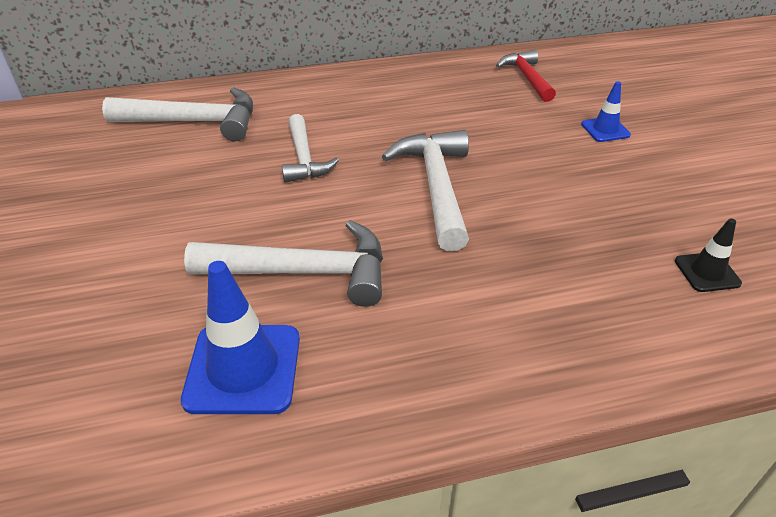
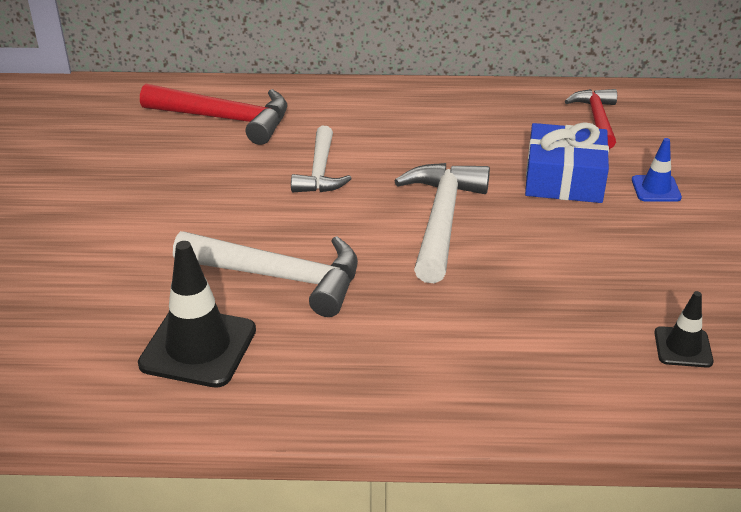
camera: 15 degrees right, 5 degrees down
(195, 122) = (226, 119): white hammer -> red hammer
(243, 368) = (198, 347): blue traffic cone -> black traffic cone
(525, 132) = (564, 179): none -> blue gift

